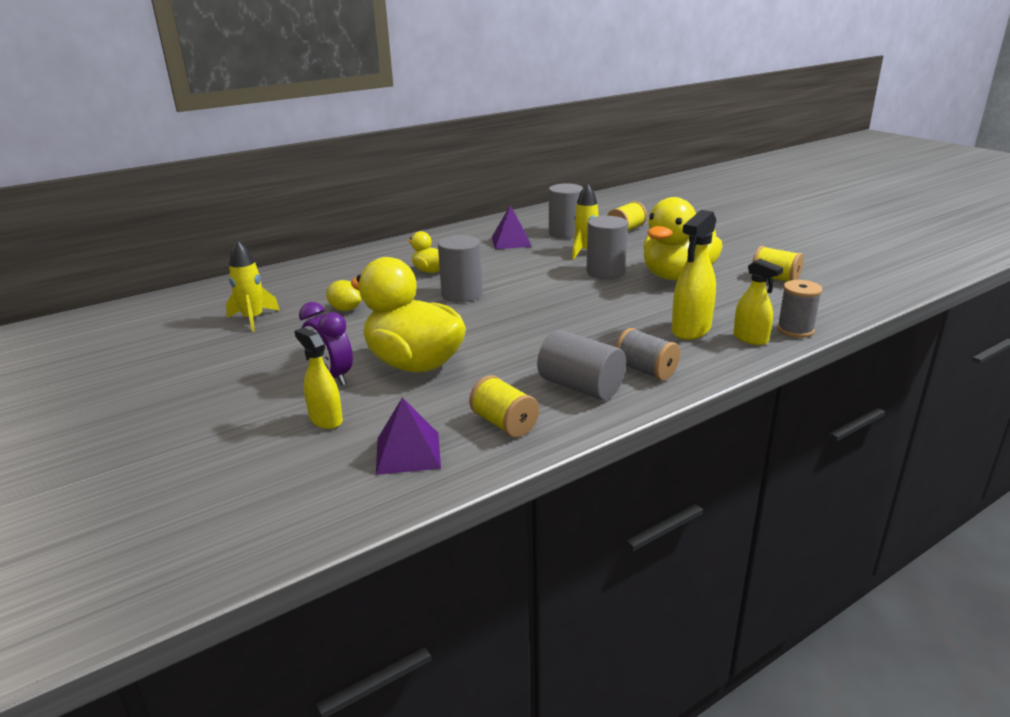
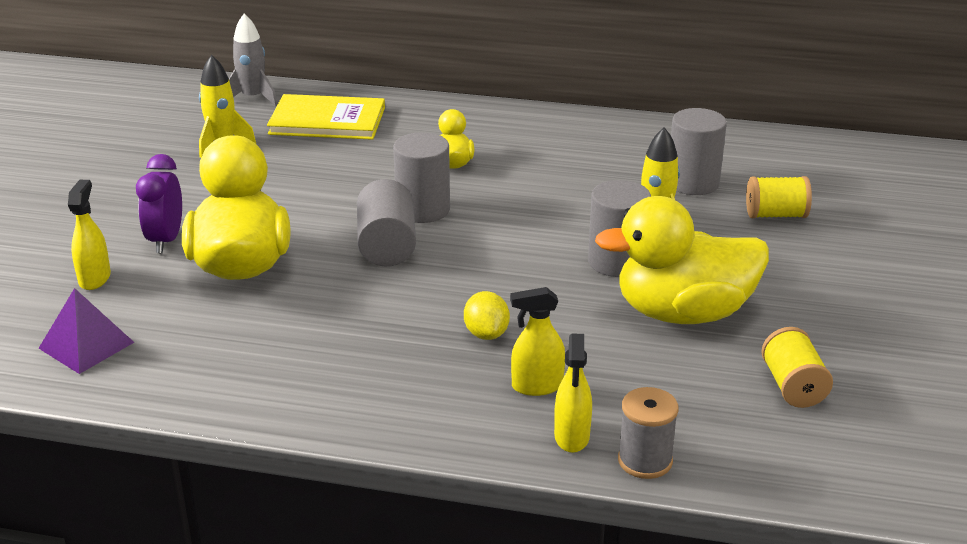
camera: 45 degrees right, 5 degrees up
(221, 292) = (253, 98): none -> grey rocket
(304, 283) = (327, 121): none -> yellow book
(345, 309) = (301, 172): yellow lemon -> yellow lemon (486, 334)
(504, 423) = (187, 368): yellow spool -> none
(511, 241) = (607, 165): purple pyramid -> none
(580, 387) = (308, 376): grey cylinder -> grey cylinder (387, 246)
(645, 370) = (394, 399): grey spool -> none
(691, 330) = (537, 386): yellow spray bottle -> yellow spray bottle, size x0.67

